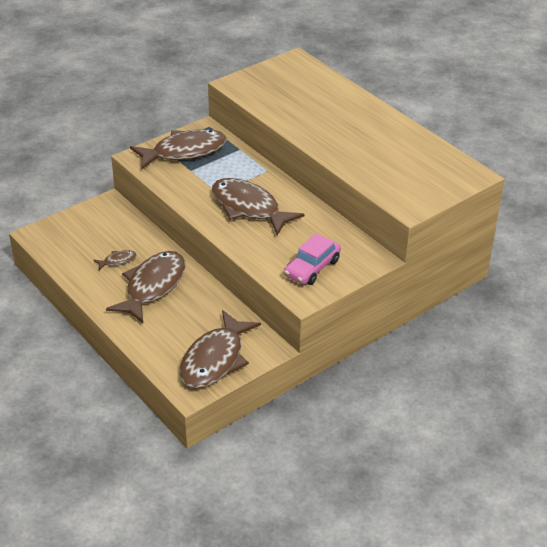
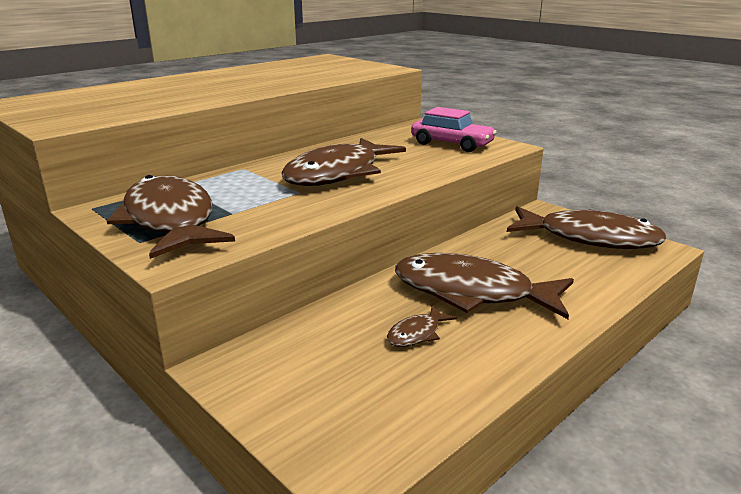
camera: 95 degrees left, 15 degrees down
(117, 261) = (417, 334): brown fish -> brown fish turned 105 degrees counterclockwise

